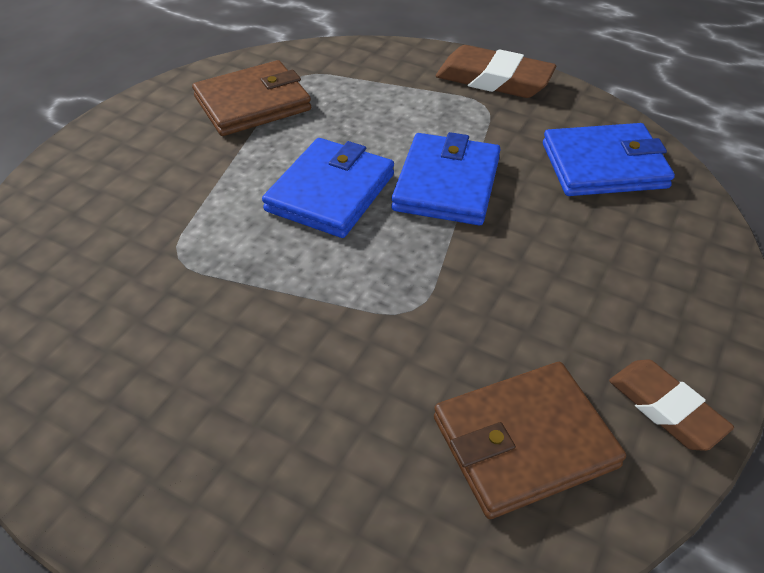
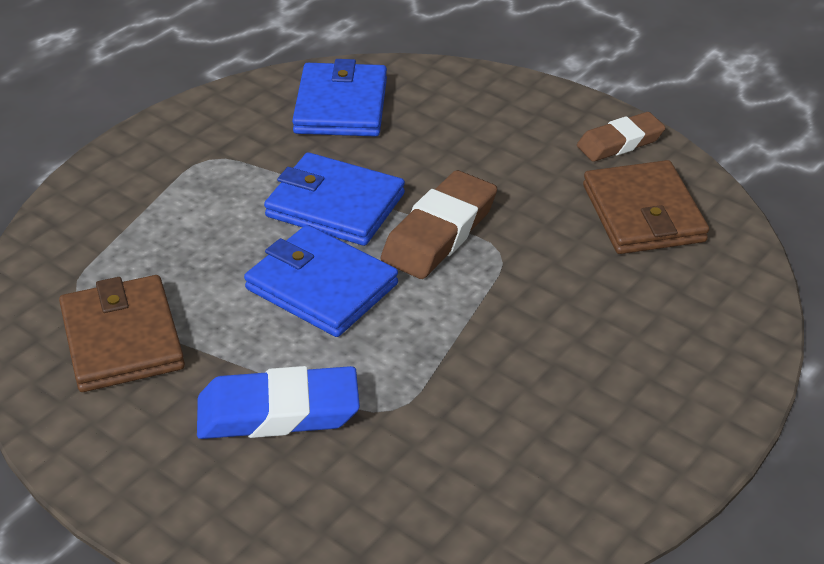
camera: 80 degrees left, 5 degrees down
(174, 191) = (278, 412): none -> blue eraser
(493, 80) = (165, 144): brown eraser -> brown eraser (439, 232)

